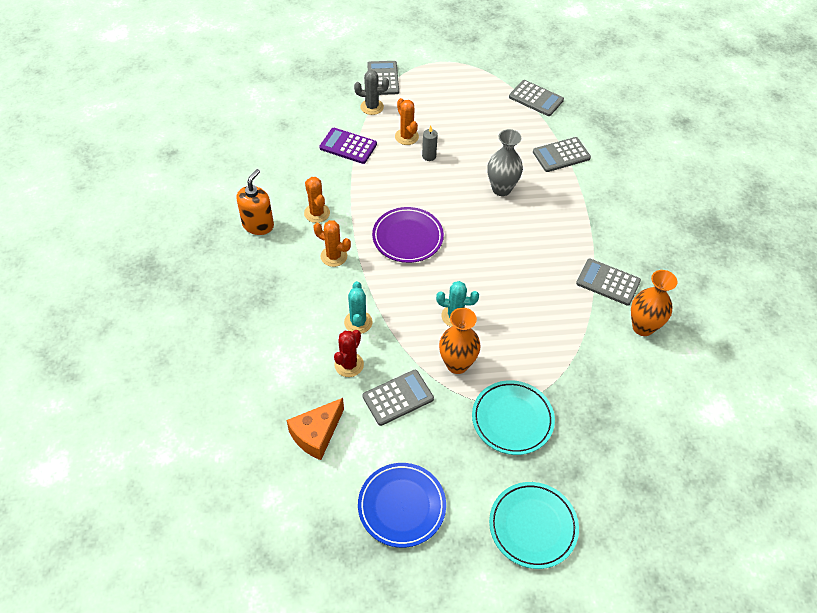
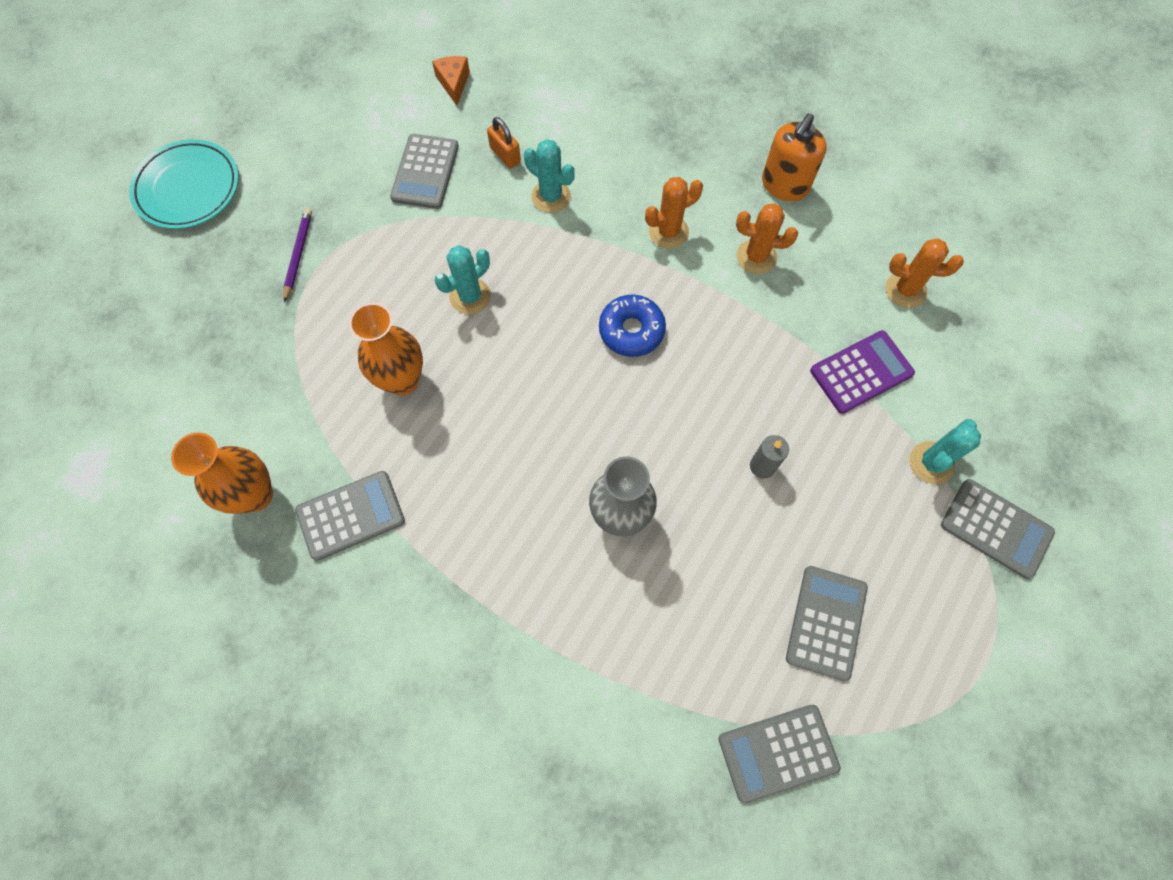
camera: 130 degrees right, 15 degrees up
(258, 225) = (784, 185): orange soap dispenser -> orange soap dispenser turned 60 degrees clockwise
(316, 434) = (454, 83): orange cheese -> orange cheese, size x0.63
(349, 364) = (505, 155): red cactus -> orange padlock
(372, 107) = (931, 463): grey cactus -> turquoise cactus
(401, 506) = (317, 103): blue plate -> none
(406, 137) = (827, 465): orange cactus -> orange cactus (905, 290)
(407, 237) = (631, 330): purple plate -> blue donut
(457, 364) = (409, 252): orange vase -> orange vase (402, 380)
(512, 419) = (298, 254): turquoise plate -> purple pencil
(561, 155) = (617, 671): grey calculator -> grey calculator (826, 622)

